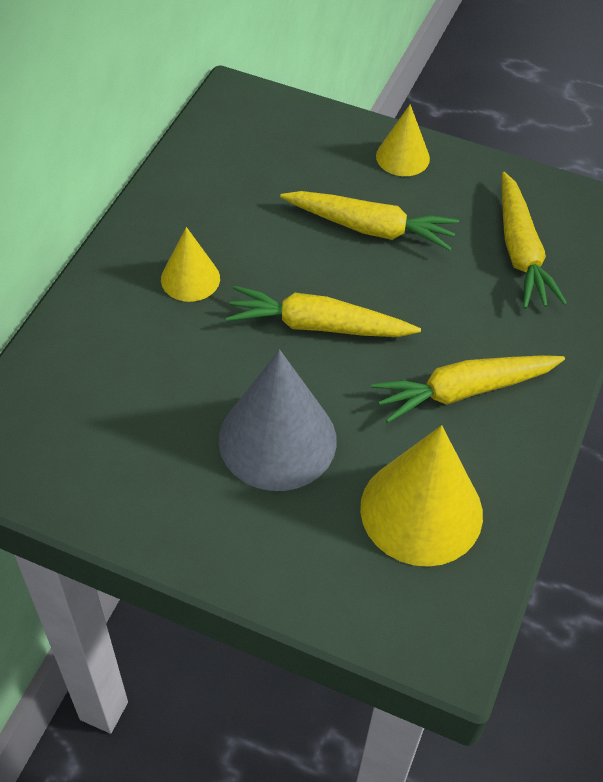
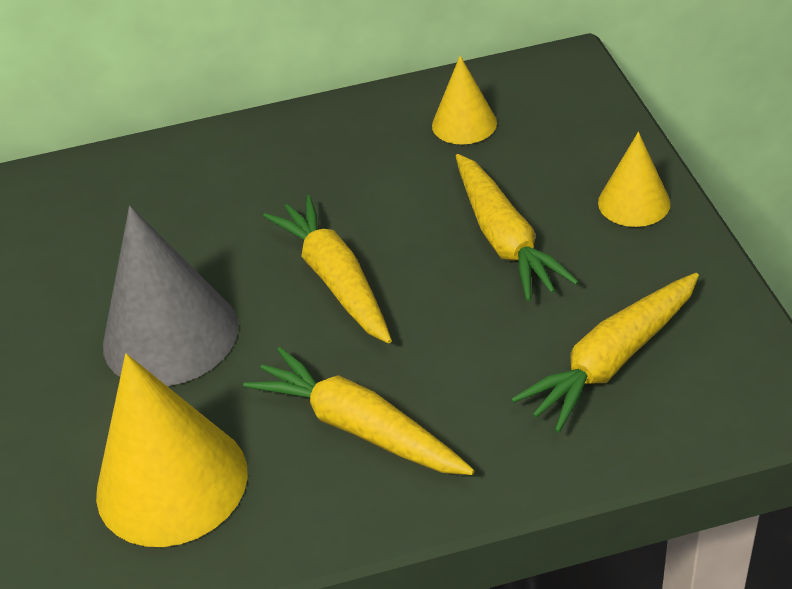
camera: 60 degrees right, 10 degrees down
(190, 278) = (305, 175): yellow cone -> yellow cone (464, 124)

